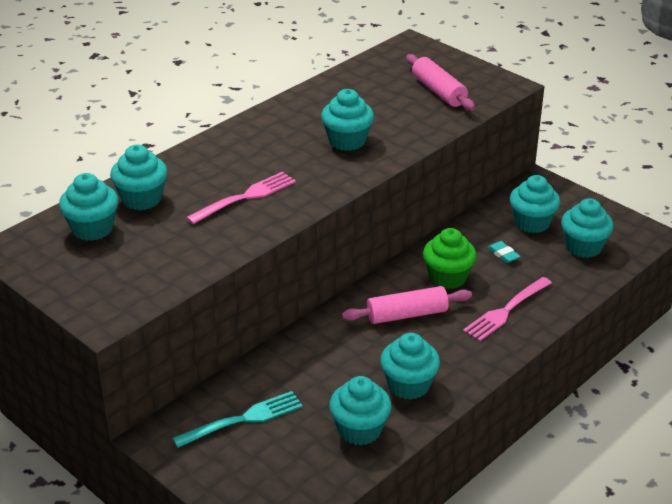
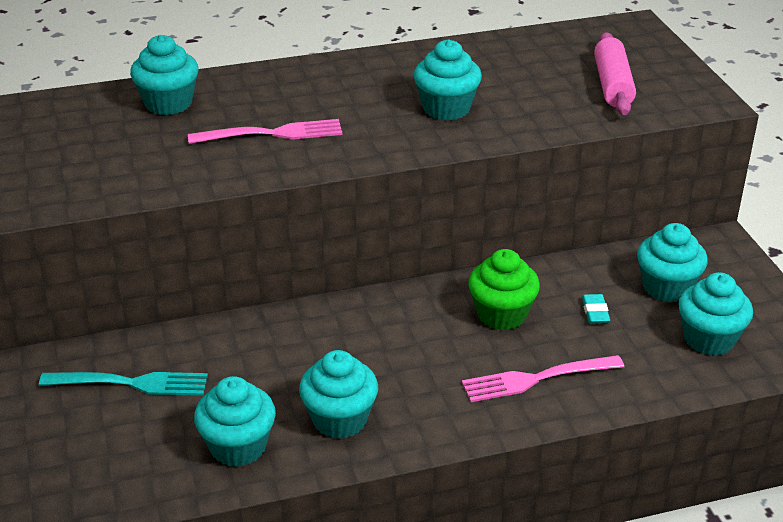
camera: 30 degrees right, 0 degrees up
(92, 229) = (90, 117): turquoise cupcake -> none
(407, 314) = (414, 339): pink rolling pin -> none

